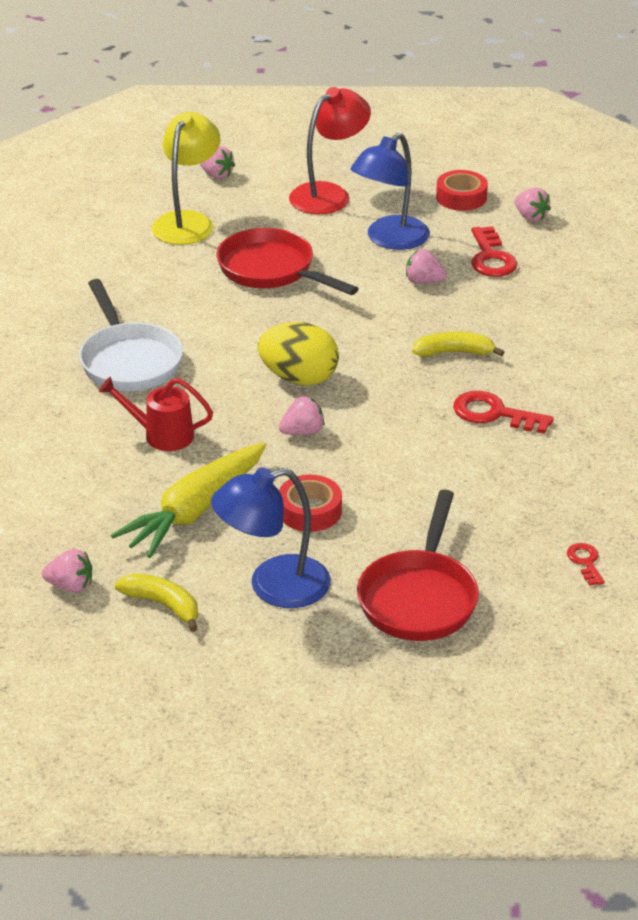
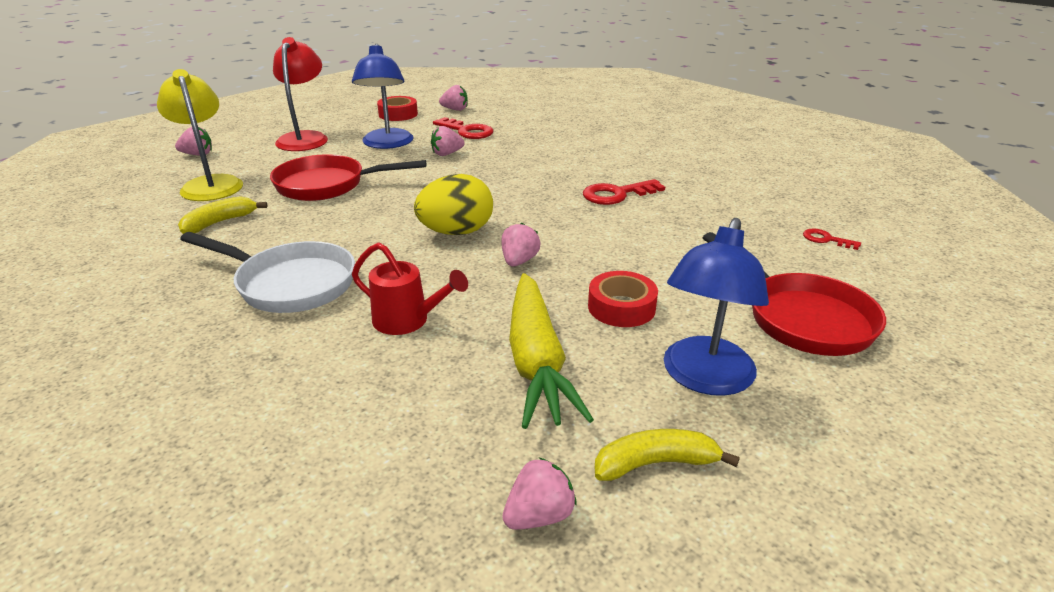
camera: 45 degrees left, 5 degrees down
(161, 435) = (408, 321): red watering can -> red watering can turned 120 degrees counterclockwise
(454, 352) = (532, 177): yellow banana -> yellow banana (220, 222)

